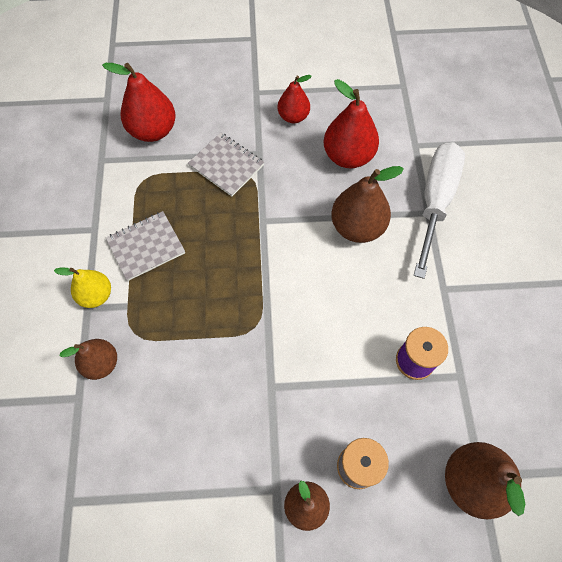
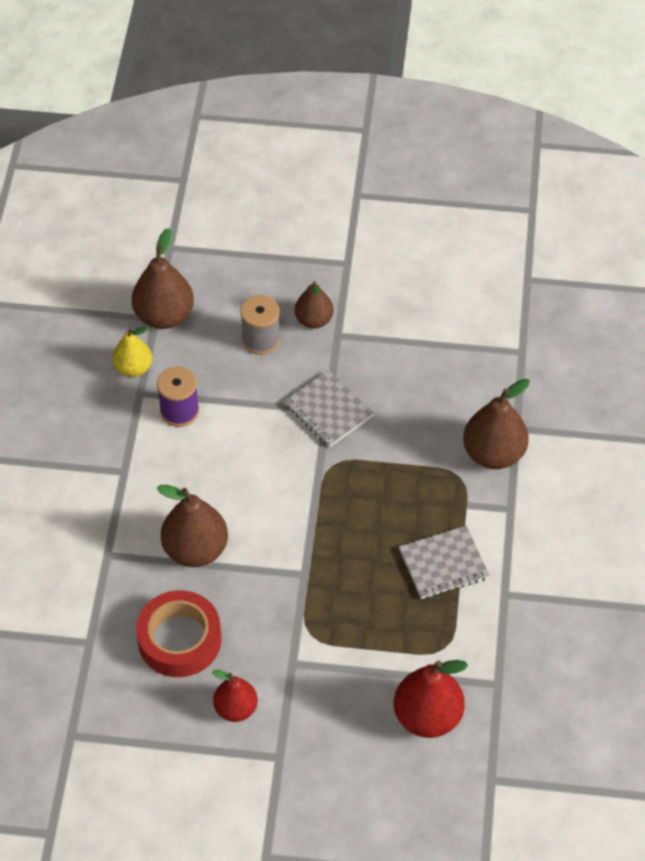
camera: 170 degrees left, 10 degrees down
(96, 295) = (500, 519): yellow pear -> yellow pear (133, 368)
(101, 363) = (493, 454): brown pear -> brown pear, size x1.59
(226, 165) = (337, 651): grey notebook -> grey notebook (328, 410)
(348, 156) = (179, 640): red pear -> red tape
(435, 201) = (94, 566): white screwdriver -> none

